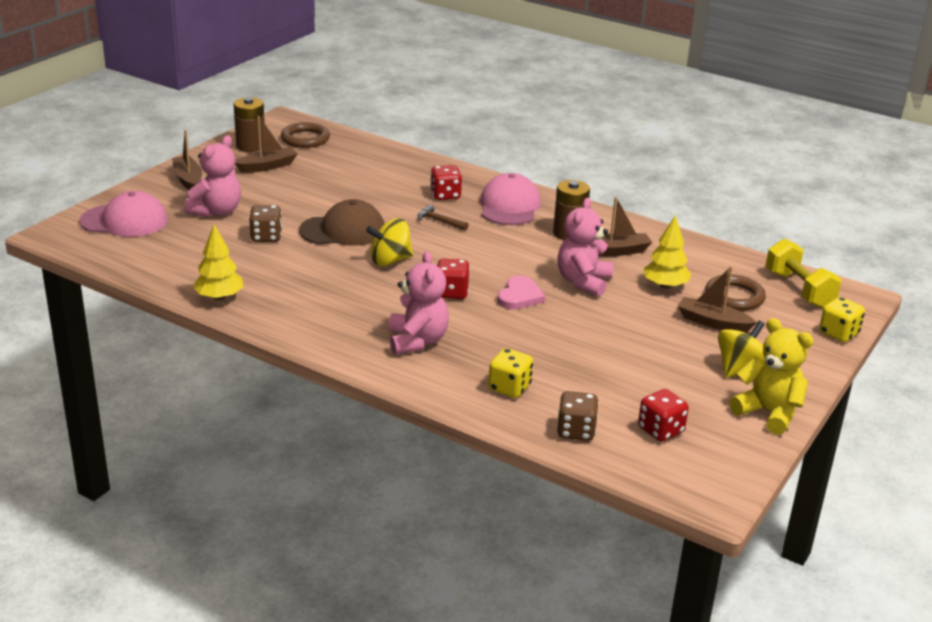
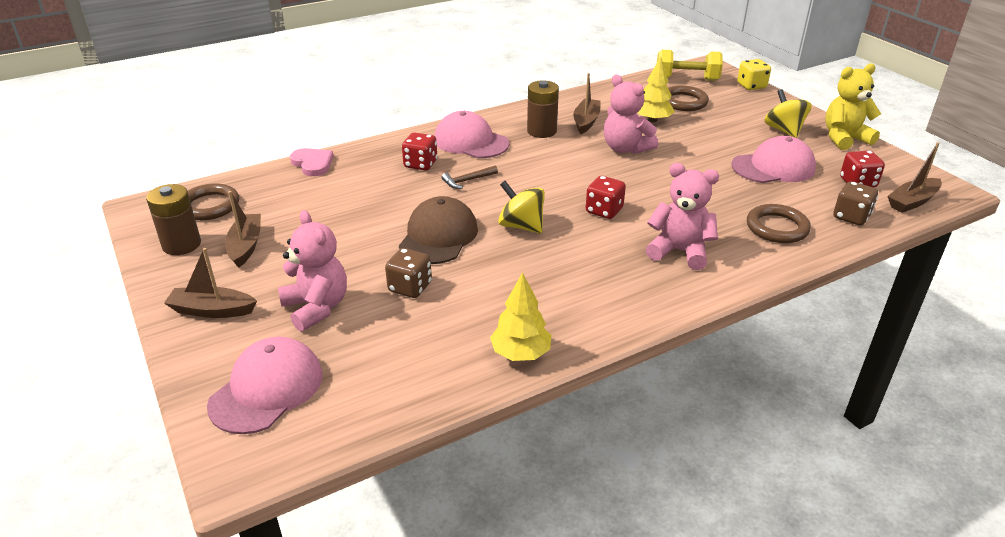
camera: 60 degrees left, 5 degrees up
(390, 260) = (521, 226): yellow spinning top -> yellow spinning top turned 120 degrees clockwise
(509, 388) = (777, 227): yellow dice -> brown ring
(520, 296) = (630, 181): pink heart -> pink heart (312, 164)
(638, 372) = (773, 167): none -> pink cap
(712, 322) = (715, 120): brown boat -> brown boat (912, 201)

